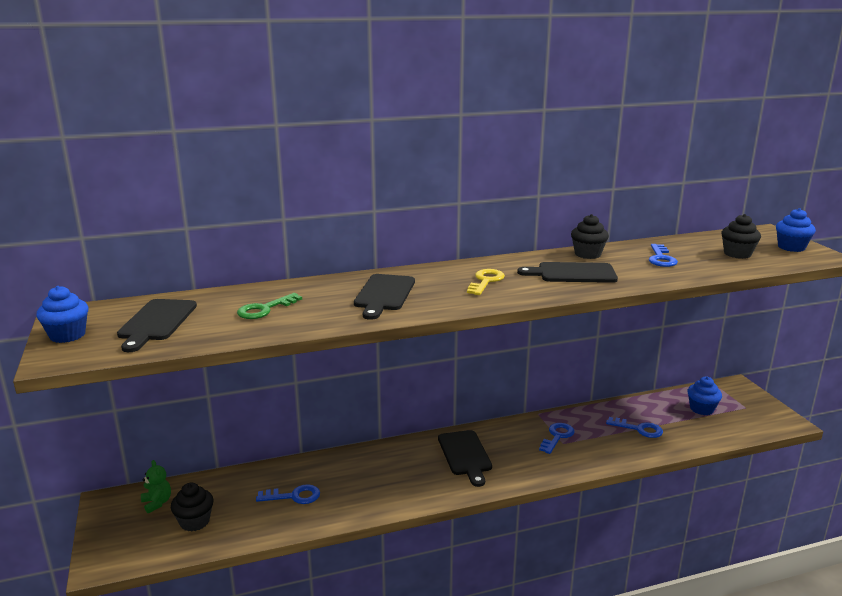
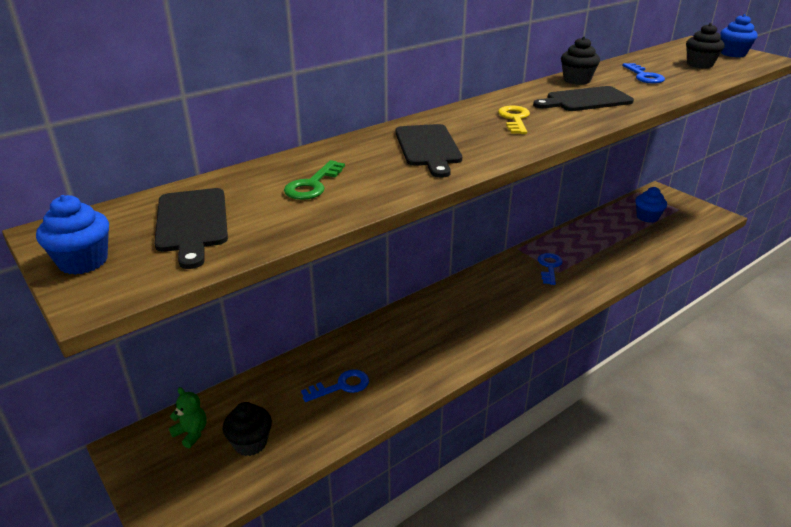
camera: 20 degrees left, 10 degrees up
(465, 455) = (480, 303): black cutting board -> none
(639, 429) = (611, 245): blue key -> none

